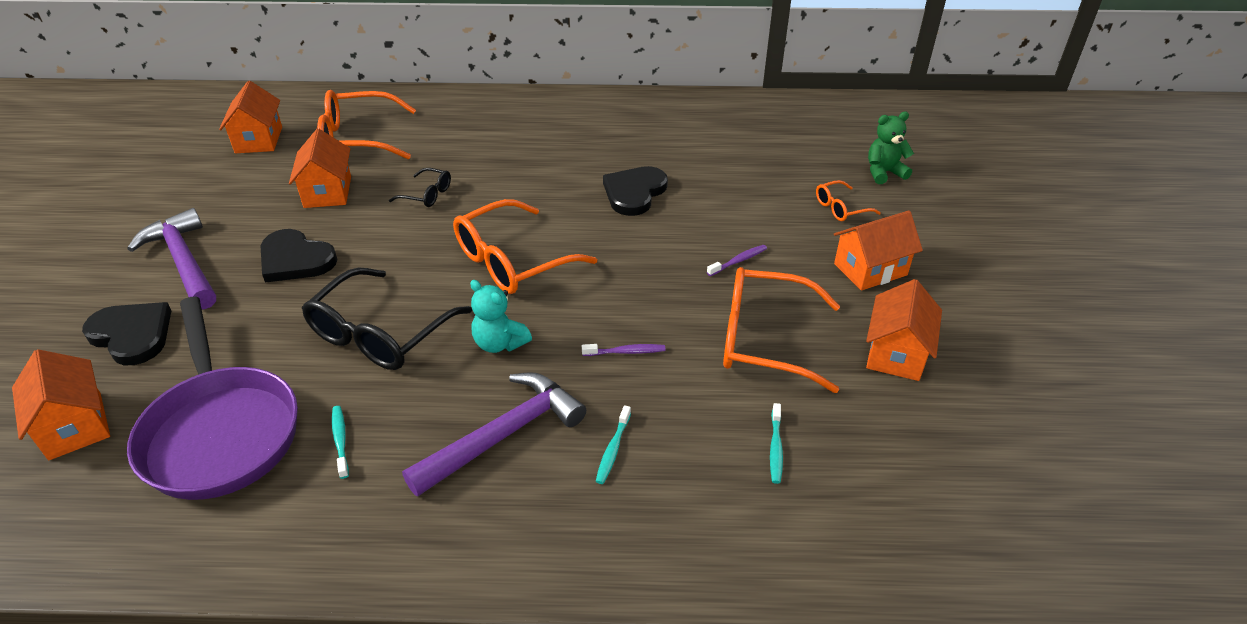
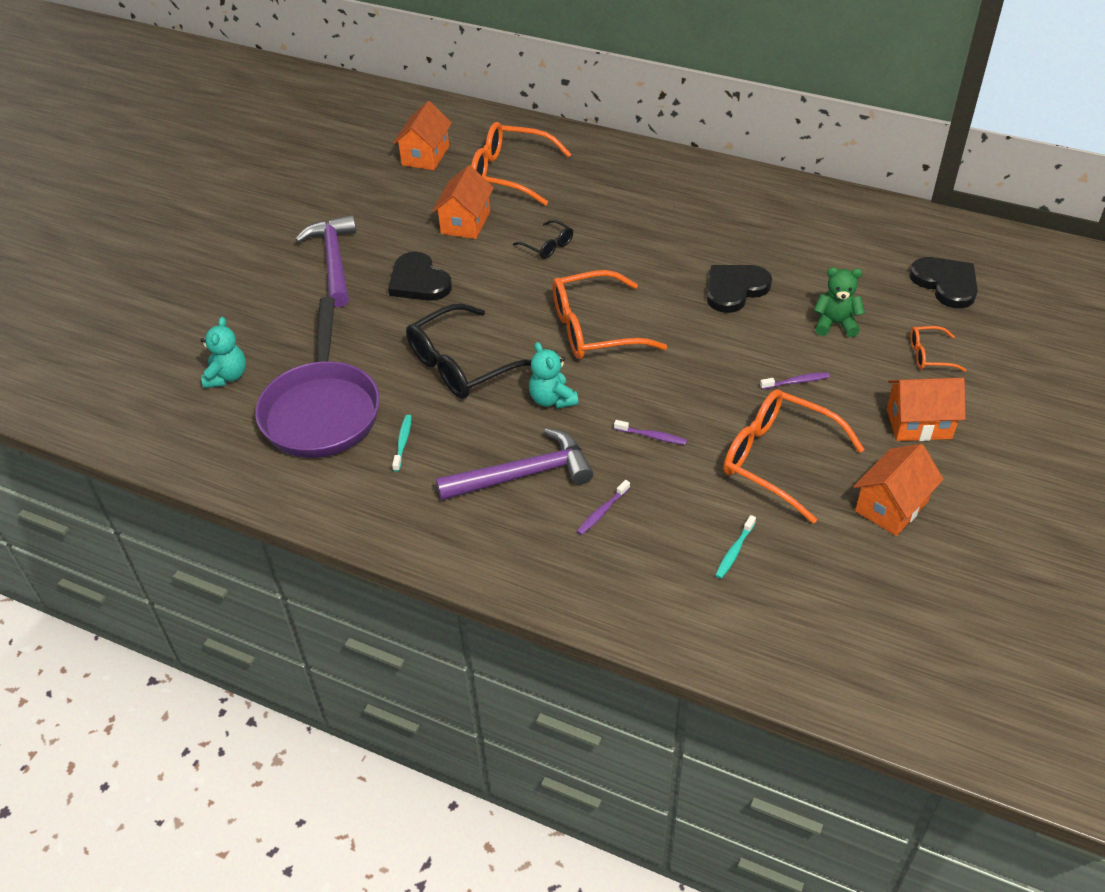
camera: 25 degrees right, 5 degrees up
(75, 426) = (227, 376): orange house -> turquoise teddy bear
(132, 335) = (281, 315): black heart -> black heart (946, 283)
(613, 449) = (602, 512): turquoise toothbrush -> purple toothbrush
(884, 173) = (1000, 329): green teddy bear -> green teddy bear (835, 324)

